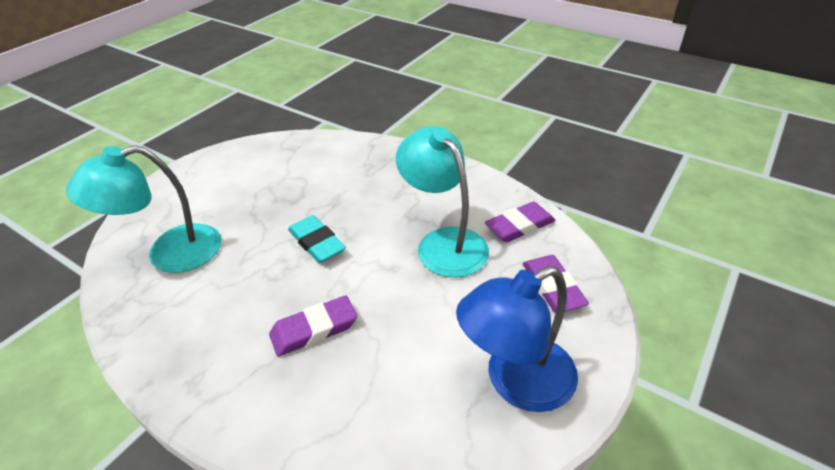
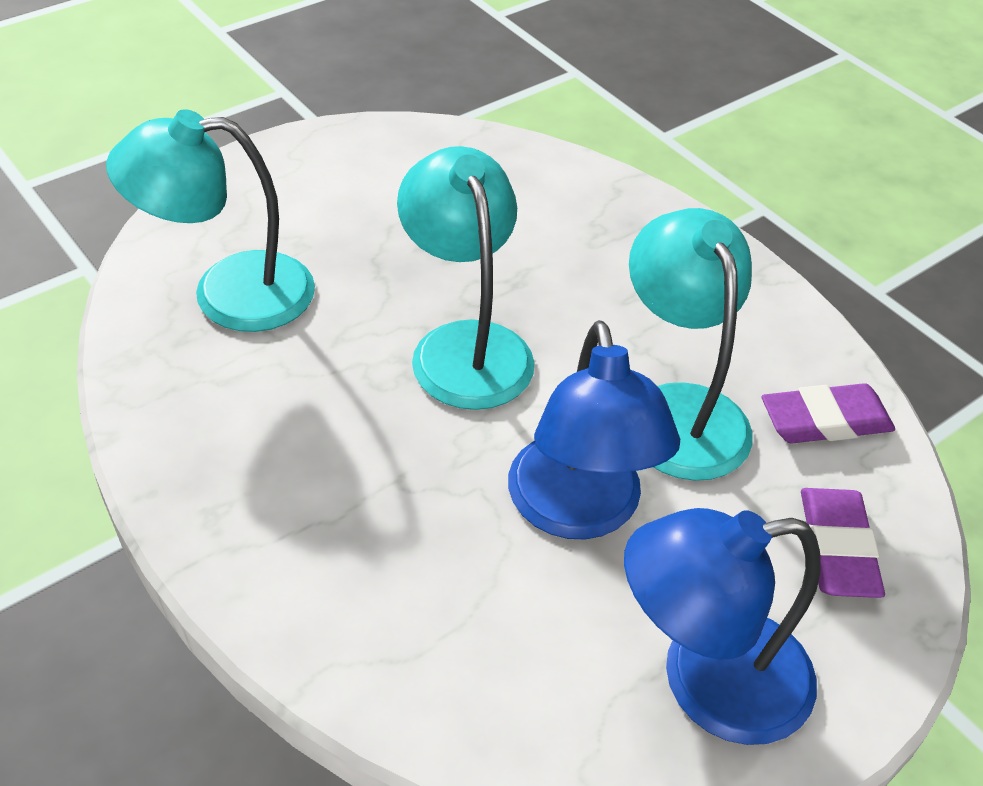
camera: 15 degrees right, 5 degrees up
(314, 329) = (416, 490): purple eraser -> none
(317, 243) = (465, 345): turquoise eraser -> turquoise lamp
(410, 311) = (578, 511): none -> blue lamp

